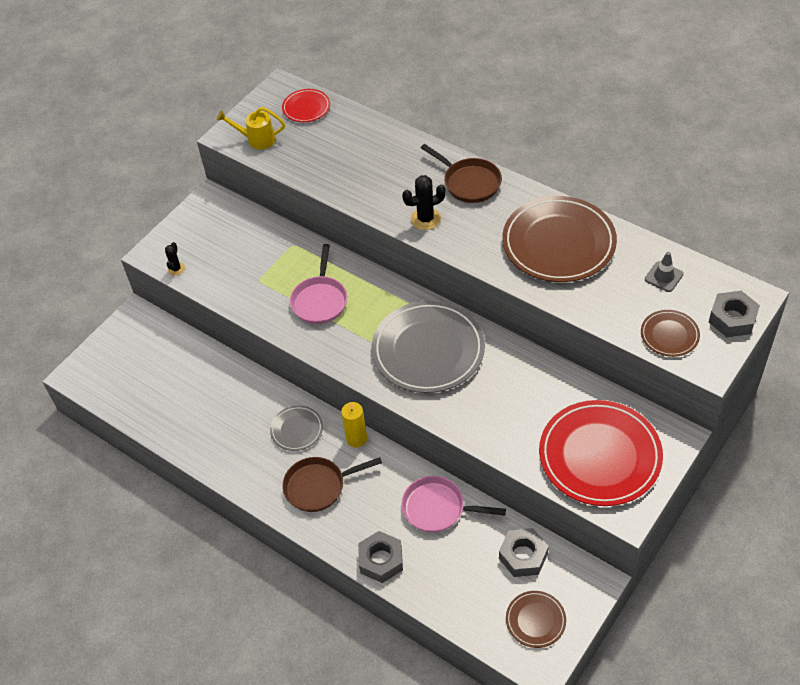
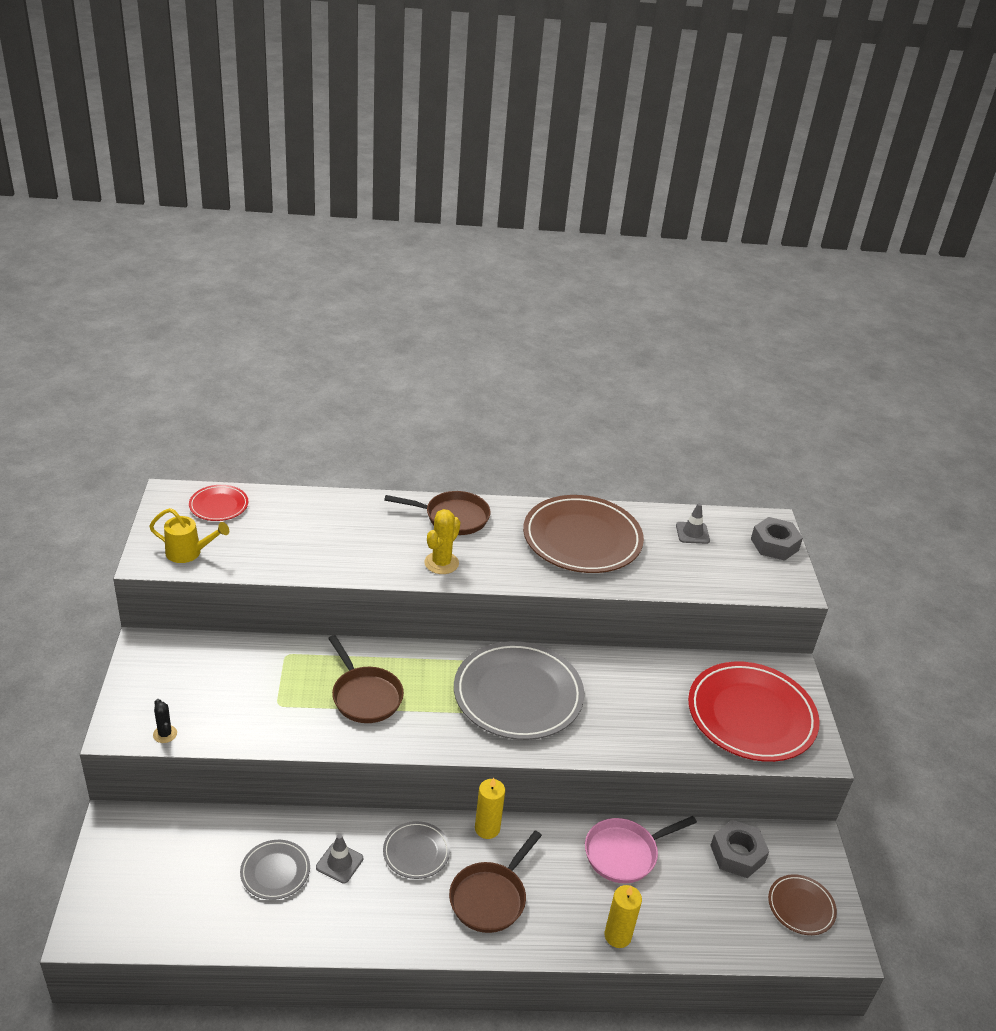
camera: 45 degrees left, 15 degrees down
(202, 396) = (275, 871): none -> grey plate
(244, 411) = (339, 863): none -> grey traffic cone
(257, 139) = (188, 553): yellow watering can -> yellow watering can turned 135 degrees counterclockwise
(320, 300) = (365, 696): pink pan -> brown pan
(381, 560) = (617, 936): grey nut -> yellow candle
(425, 219) = (441, 563): black cactus -> yellow cactus
(669, 335) = (743, 576): brown plate -> none

